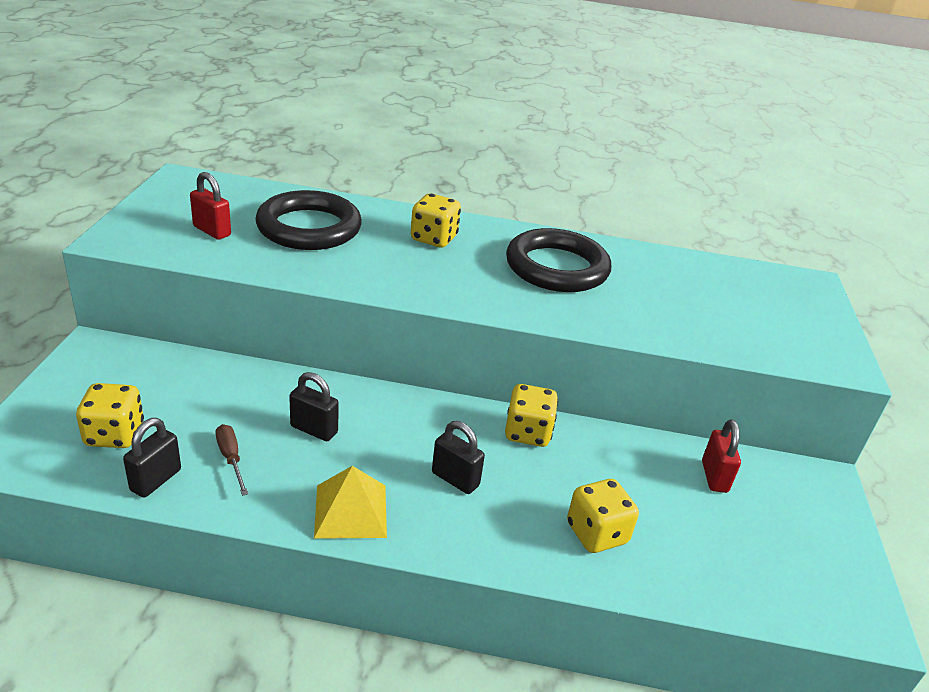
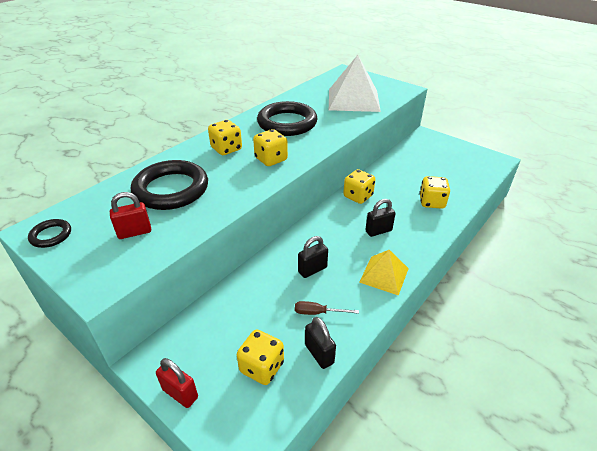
camera: 55 degrees left, 5 degrees up
(178, 189) = (51, 235): none -> black ring
(442, 279) = (271, 159): none -> yellow dice
(714, 476) = (412, 158): red padlock -> red padlock (180, 393)
(715, 313) = (353, 99): none -> white pyramid

